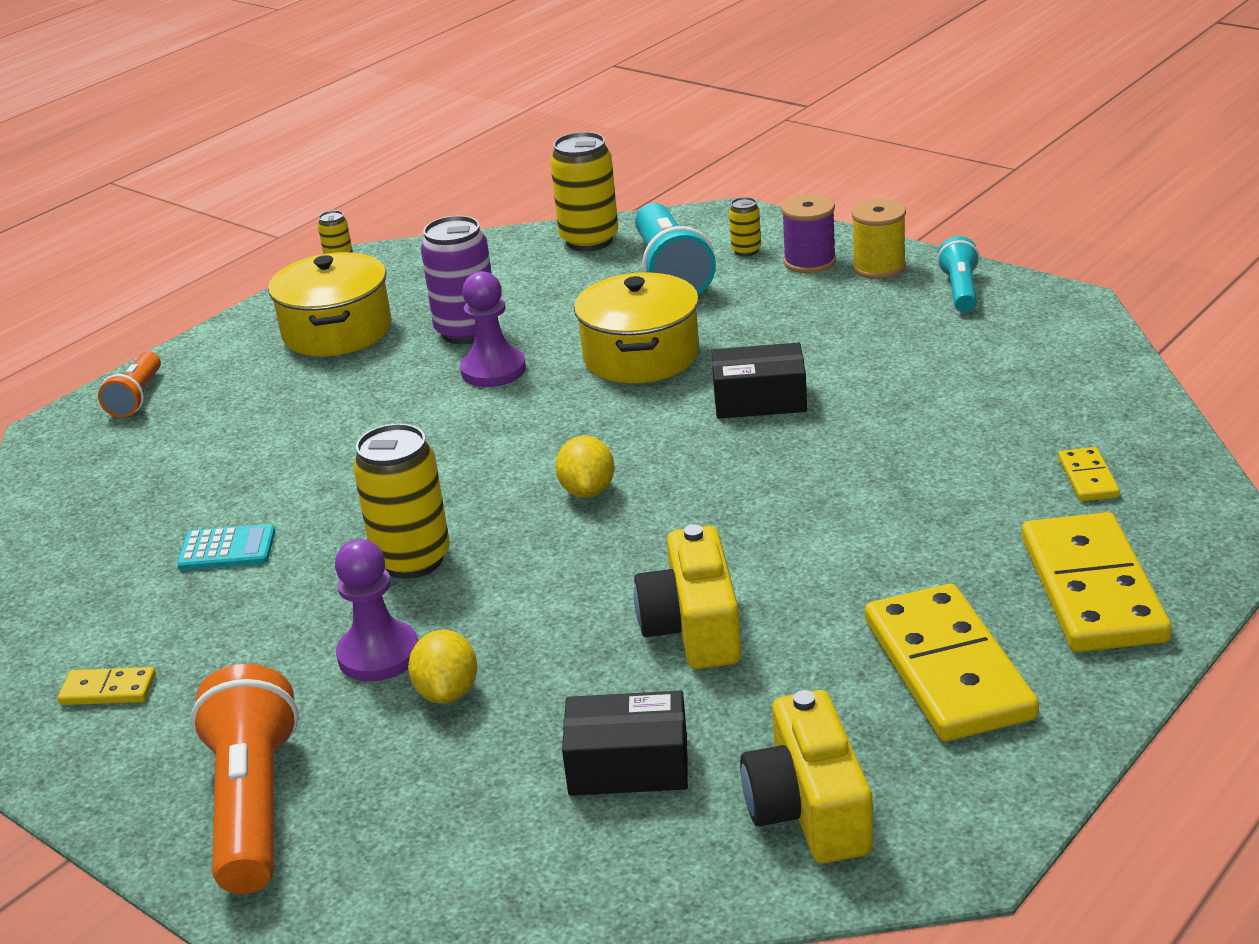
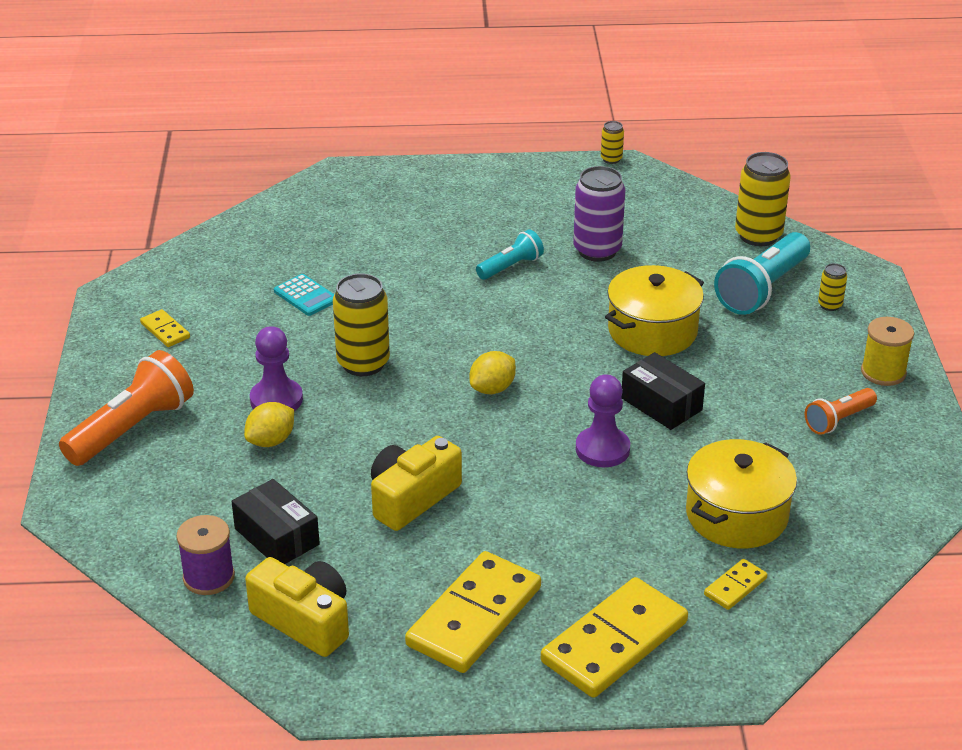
camera: 45 degrees right, 5 degrees up
(137, 397) = (397, 180): orange flashlight -> orange flashlight (838, 420)
(337, 331) = (540, 204): yellow pot -> yellow pot (736, 515)
(493, 370) = (569, 284): purple pawn -> purple pawn (602, 449)
(809, 262) = (851, 339): purple spool -> purple spool (209, 577)
(809, 808) = (305, 620): yellow camera -> yellow camera turned 90 degrees clockwise
(960, 290) = (900, 423): turquoise flashlight -> turquoise flashlight (510, 267)

